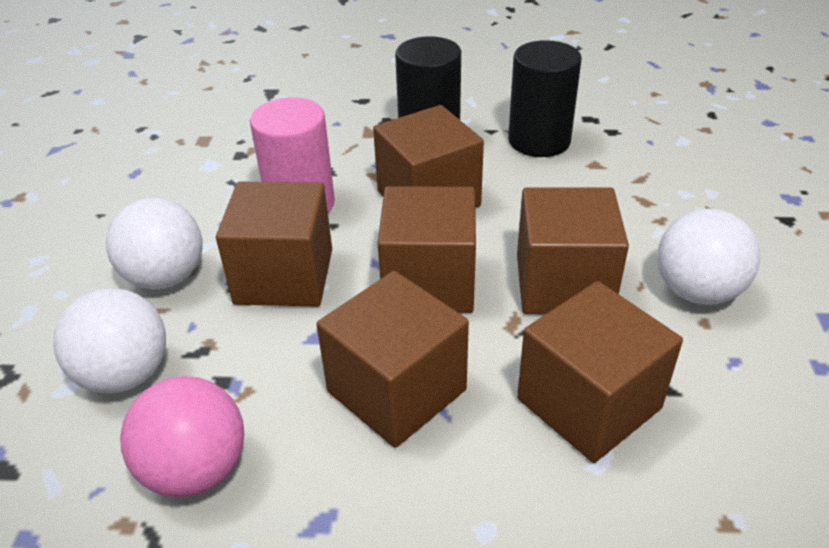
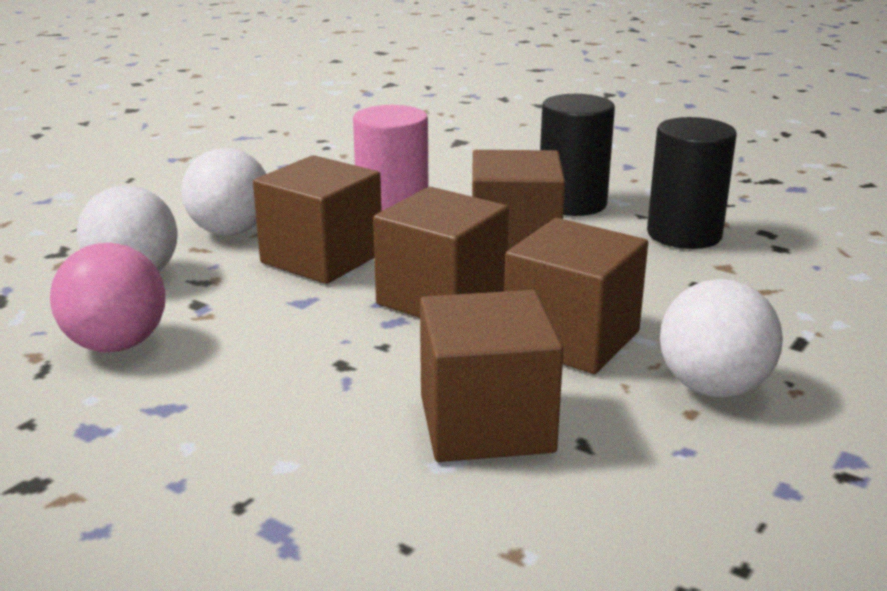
camera: 30 degrees right, 15 degrees down
(396, 390) = (323, 355): brown cube -> none

